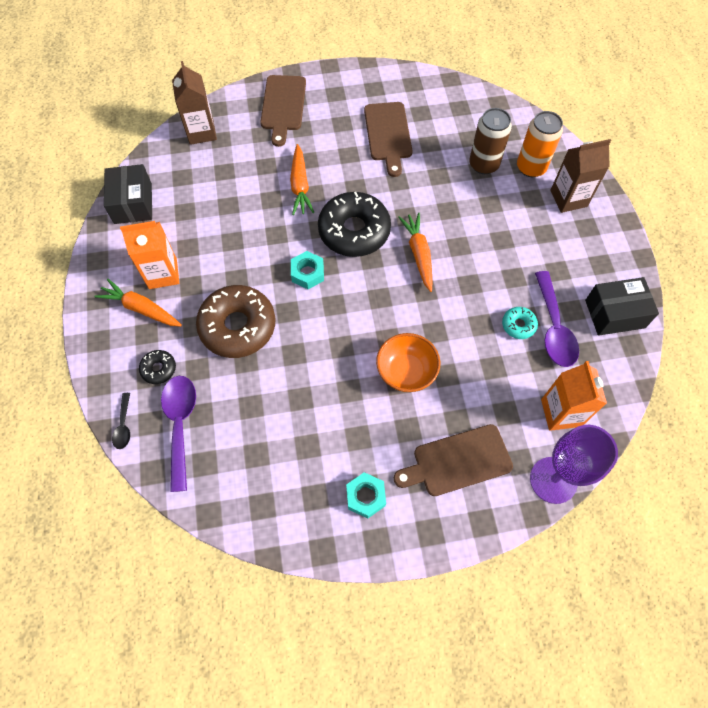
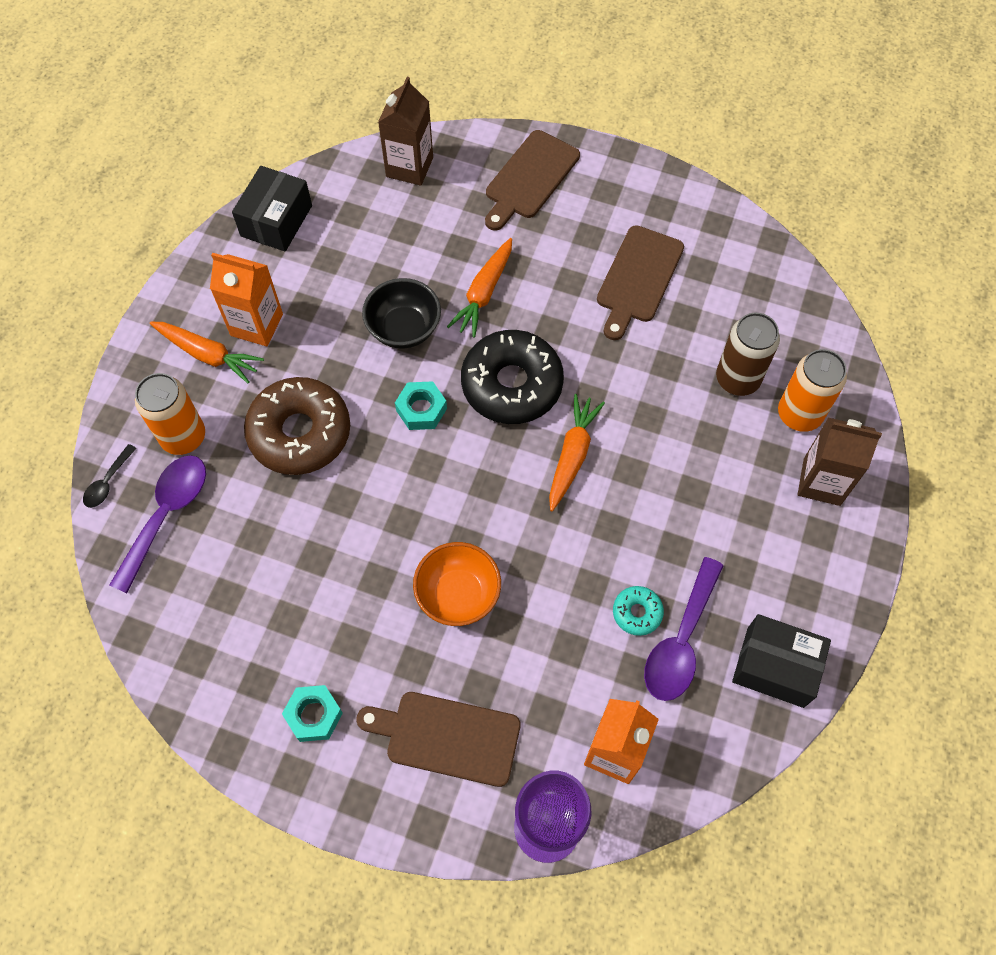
camera: 30 degrees right, 0 degrees up
(141, 308) = (208, 355): orange carrot -> orange carrot turned 150 degrees clockwise
(159, 369) = (183, 437): black donut -> orange can
(263, 230) = (404, 329): none -> black bowl

